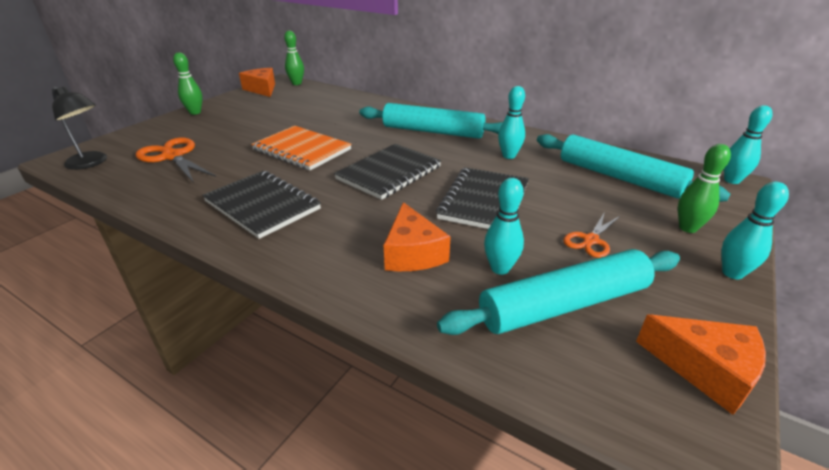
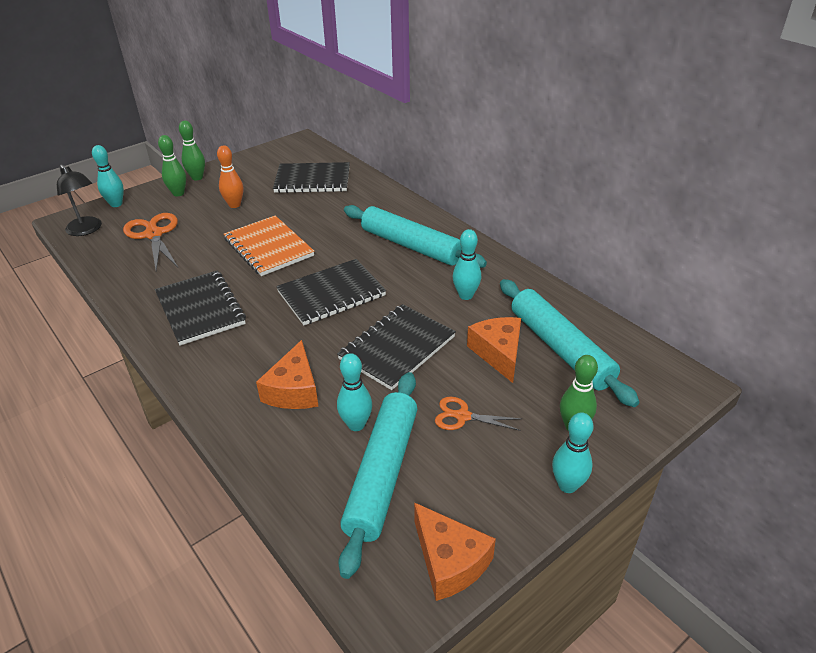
camera: 20 degrees right, 5 degrees up
(246, 126) = (234, 205): none -> orange bowling pin
(262, 89) = (275, 152): orange cheese -> orange cheese (498, 353)
(296, 83) = (315, 148): green bowling pin -> green bowling pin (178, 193)
(310, 102) = (312, 180): none -> black notebook
(564, 305) = (383, 473): turquoise rolling pin -> turquoise rolling pin turned 75 degrees counterclockwise
(590, 240) = (462, 416): orange scissors -> orange scissors turned 45 degrees clockwise
(731, 180) = (687, 380): turquoise bowling pin -> turquoise bowling pin (116, 204)

